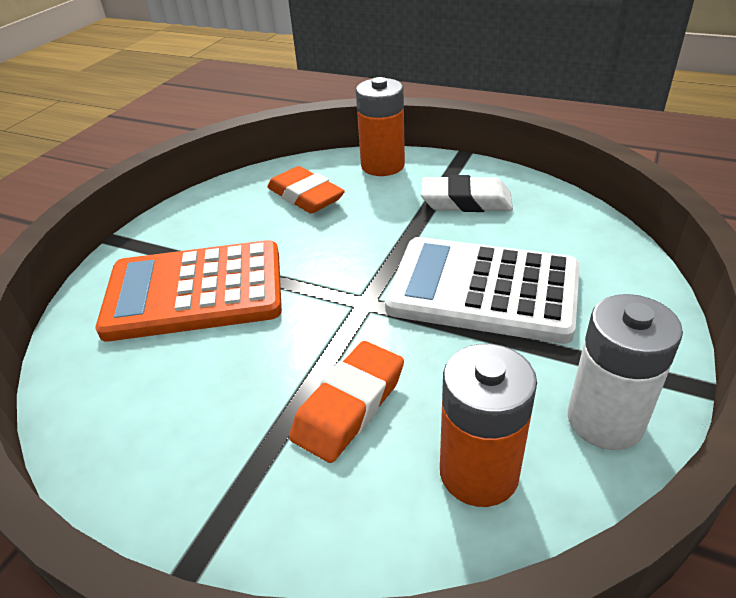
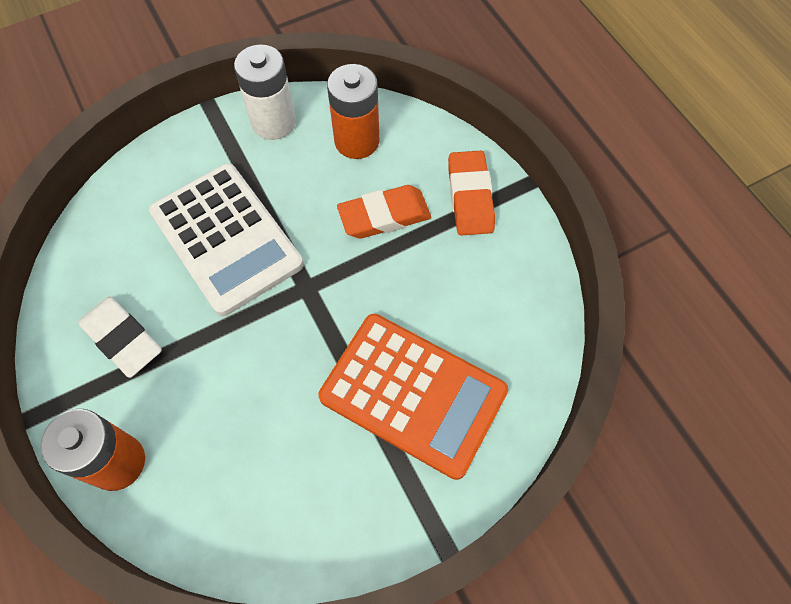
camera: 145 degrees left, 25 degrees up
(305, 196) = (232, 467): orange eraser -> orange eraser (470, 197)

